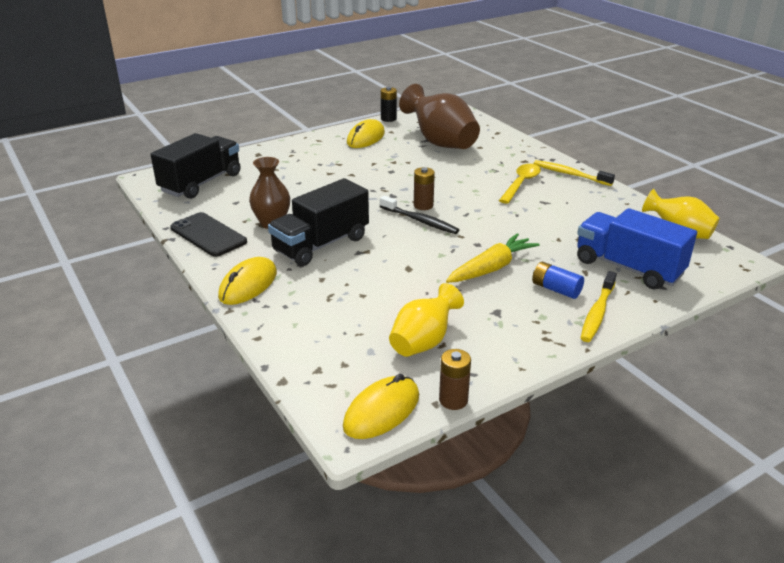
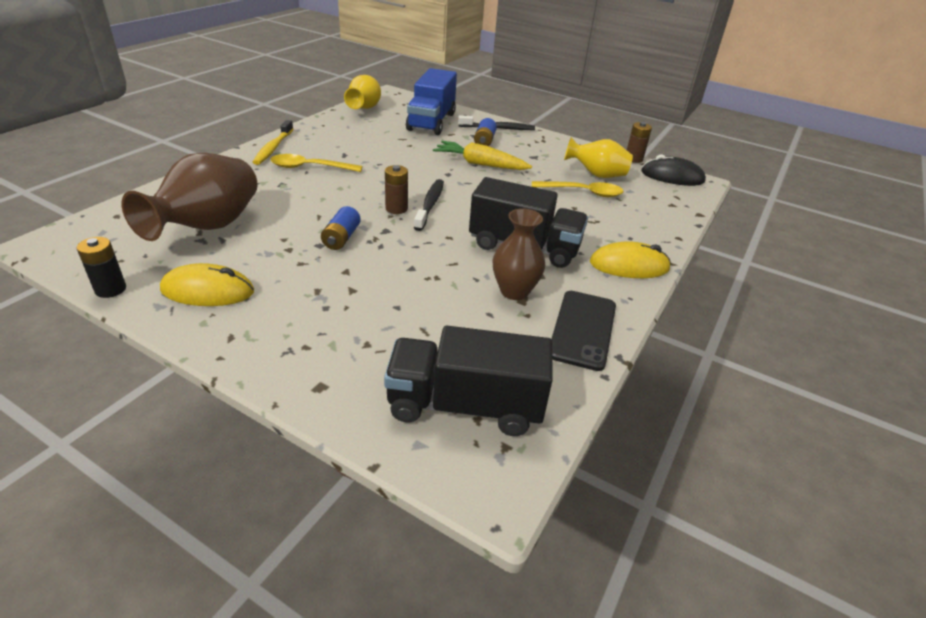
camera: 120 degrees left, 5 degrees up
(382, 411) = (672, 176): yellow mouse -> black mouse
(388, 313) = (583, 192): none -> yellow spoon
(394, 179) = (341, 238): none -> blue battery
(597, 313) = (498, 128): yellow toothbrush -> black toothbrush

